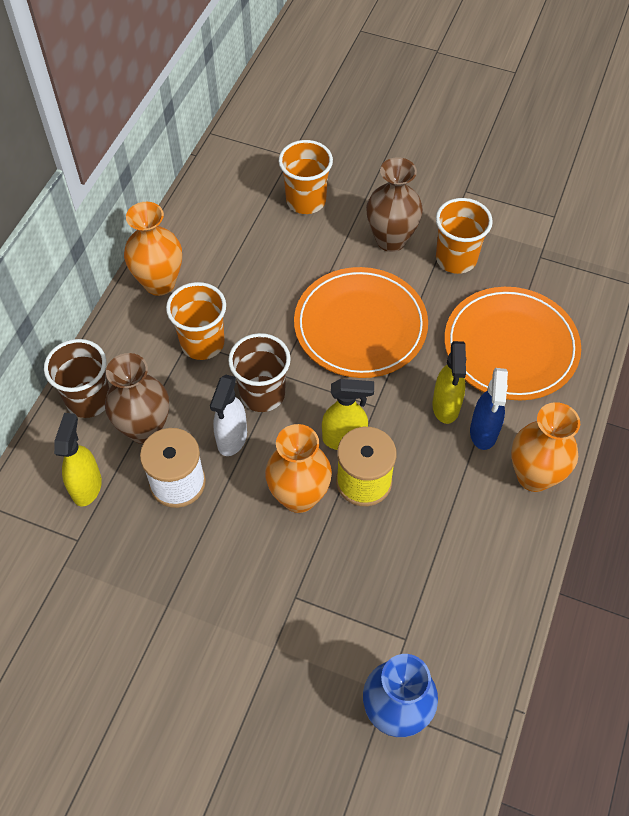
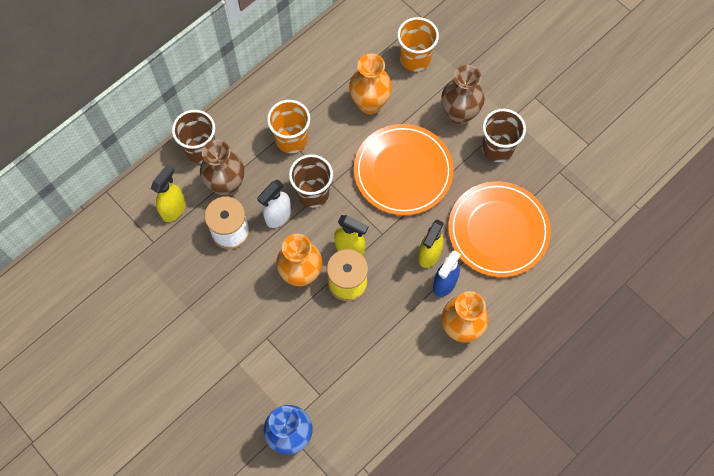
camera: 25 degrees right, 10 degrees up
(159, 283) = (284, 83): orange vase -> orange vase (370, 104)
(456, 259) = (497, 148): orange cup -> brown cup

